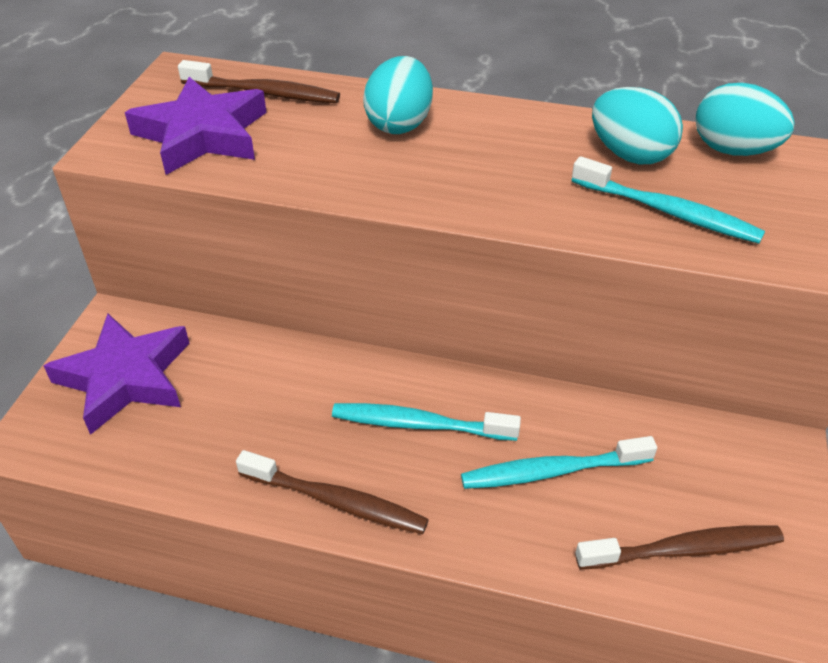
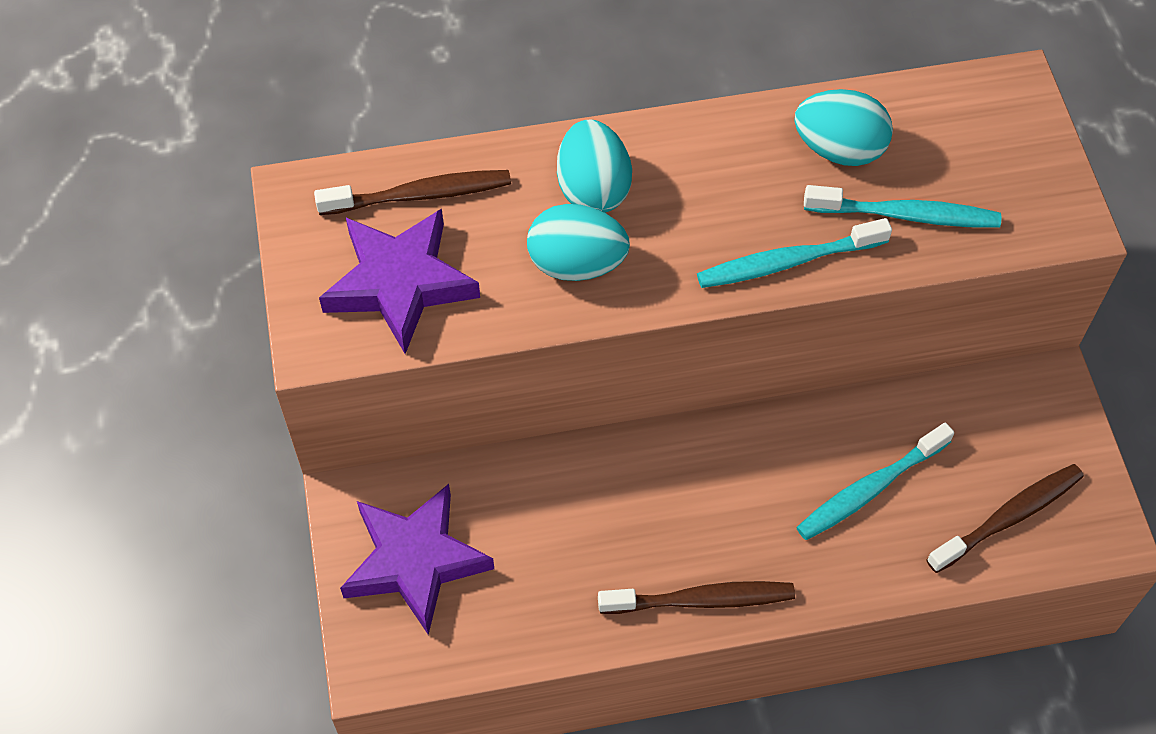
camera: 25 degrees left, 15 degrees up
(420, 424) = (730, 490): turquoise toothbrush -> turquoise toothbrush (788, 262)
(733, 150) = (930, 106): turquoise egg -> turquoise egg (576, 264)

